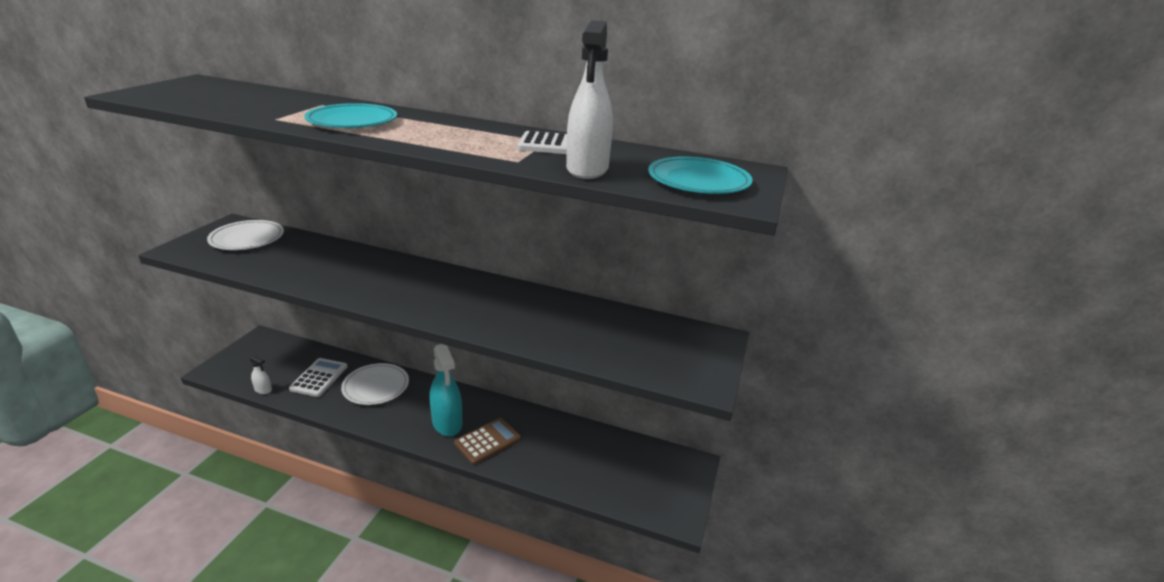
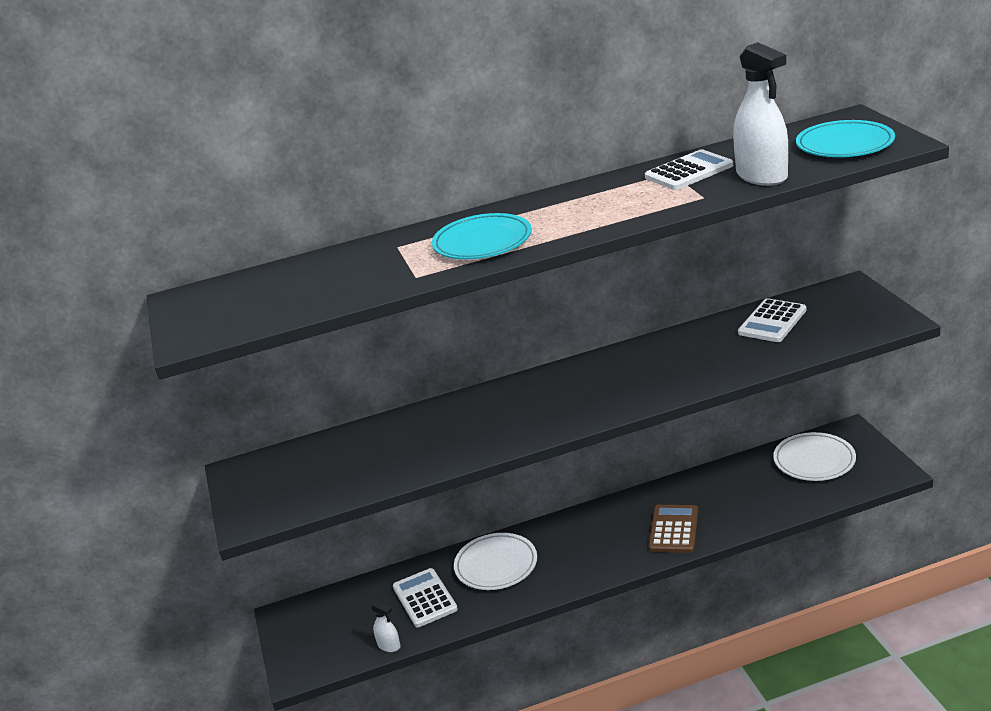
camera: 30 degrees left, 0 degrees up
(247, 239) = (294, 469): white plate -> white plate (814, 460)
(263, 390) = (389, 646): white spray bottle -> white spray bottle turned 45 degrees clockwise
(447, 423) = (615, 542): turquoise spray bottle -> none
(621, 326) = (772, 321): none -> white calculator

